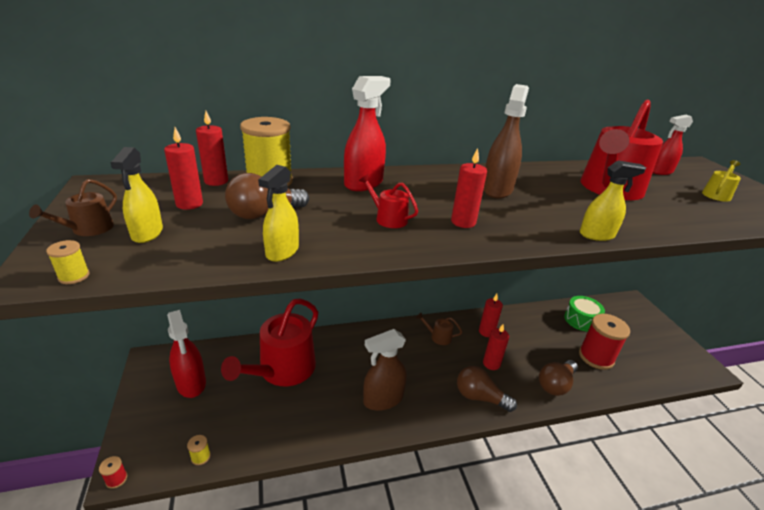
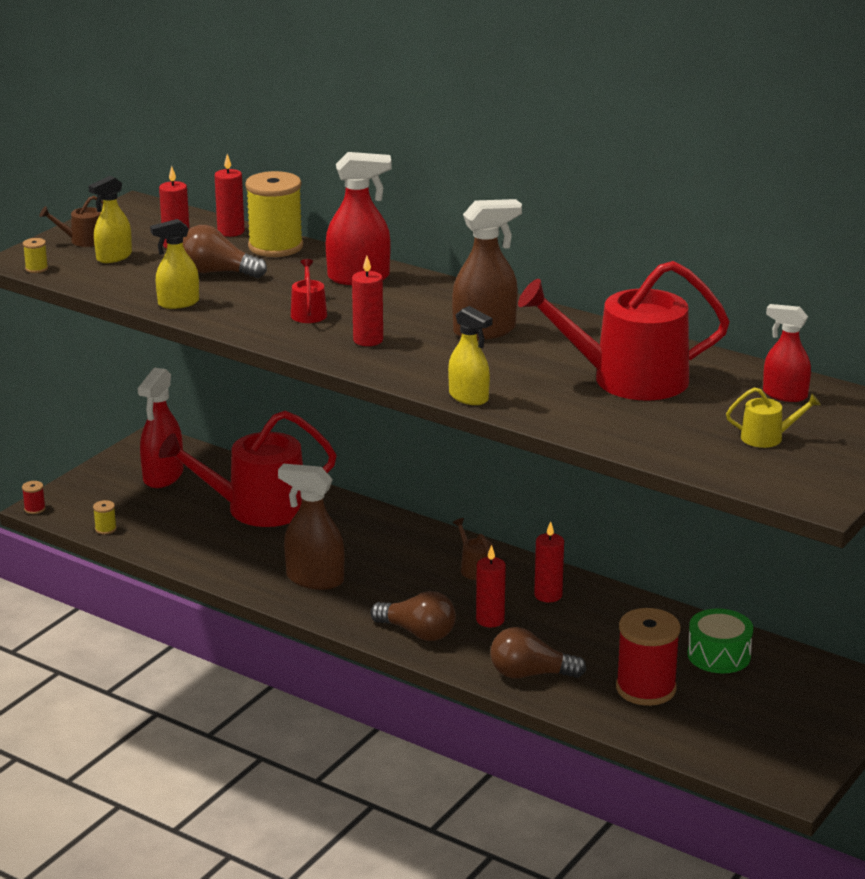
camera: 50 degrees right, 5 degrees down
(479, 397) = (418, 633): brown light bulb -> brown light bulb turned 135 degrees clockwise

